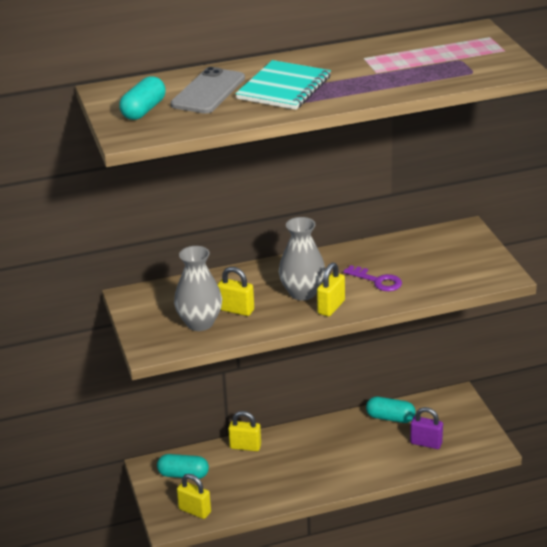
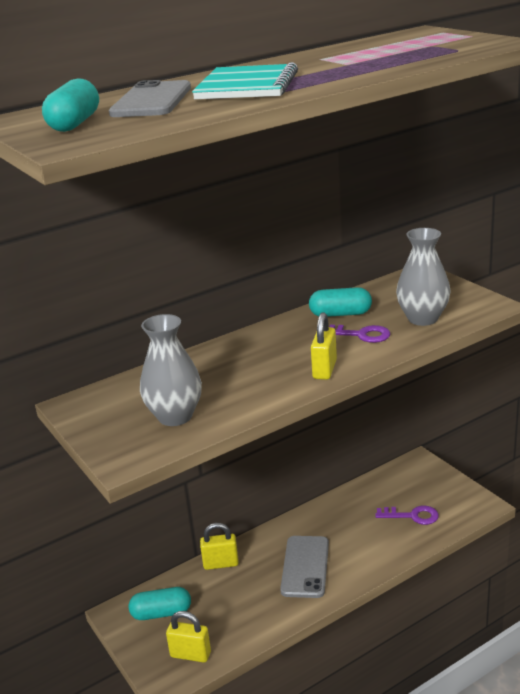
camera: 15 degrees left, 5 degrees down
(236, 310) = (213, 394): yellow padlock -> none
(302, 293) = (282, 362): grey vase -> grey vase (422, 318)
(313, 465) = (305, 567): none -> grey phone
(390, 418) = (362, 498): turquoise capsule -> turquoise capsule (340, 314)
(426, 443) = (412, 516): purple padlock -> purple key

